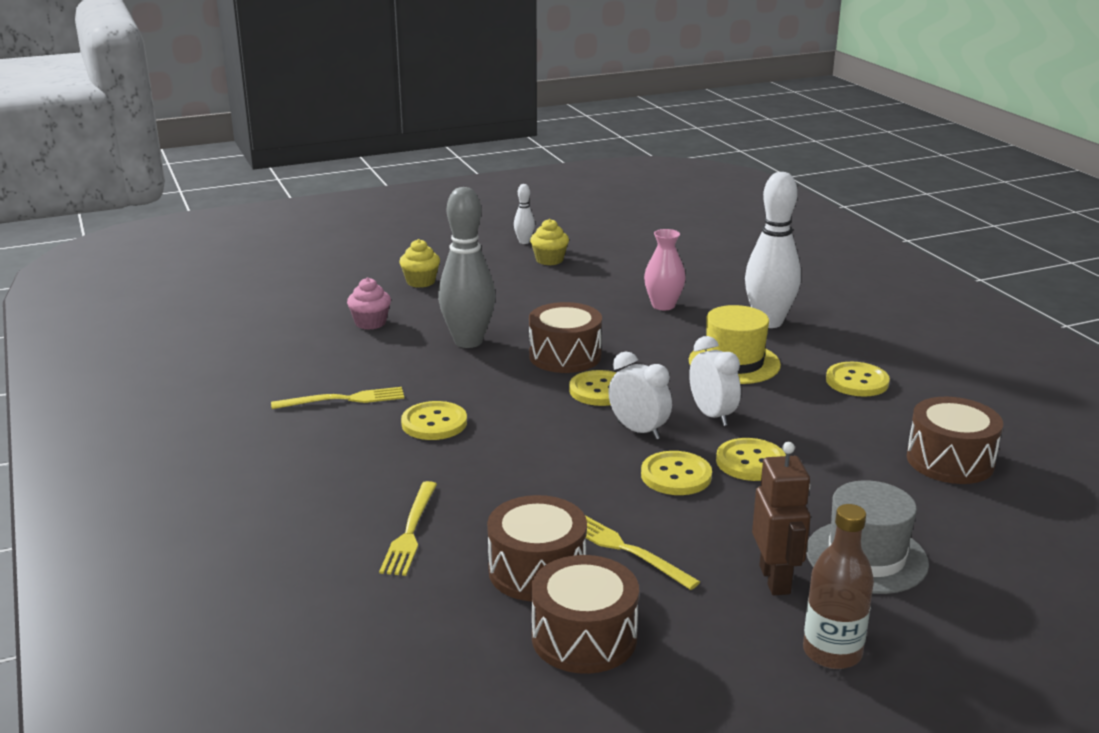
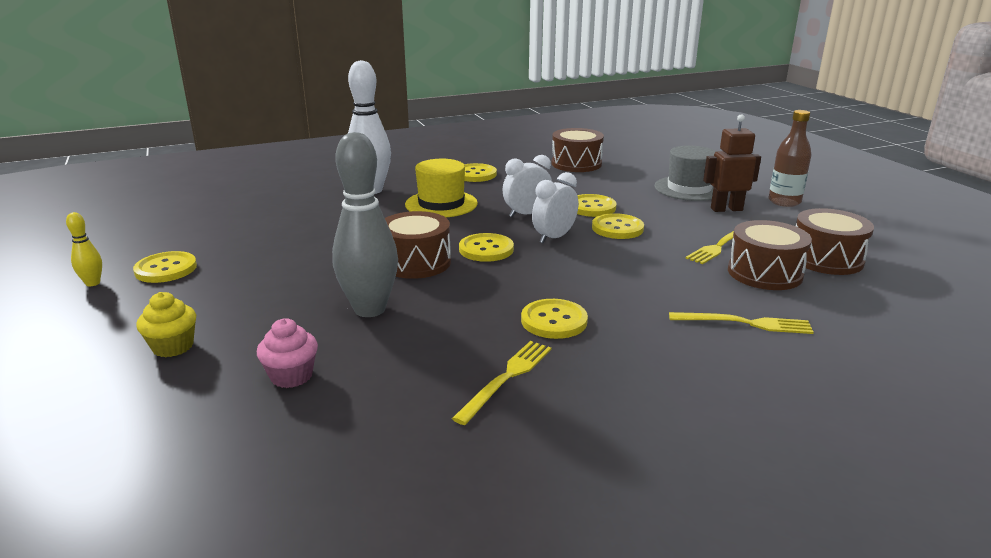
camera: 90 degrees left, 0 degrees up
(343, 400) = (506, 379): yellow fork -> yellow fork turned 45 degrees clockwise
(524, 242) = (93, 283): white bowling pin -> yellow bowling pin
(549, 260) = (166, 269): yellow cupcake -> yellow button
(663, 305) = (320, 222): pink vase -> none

